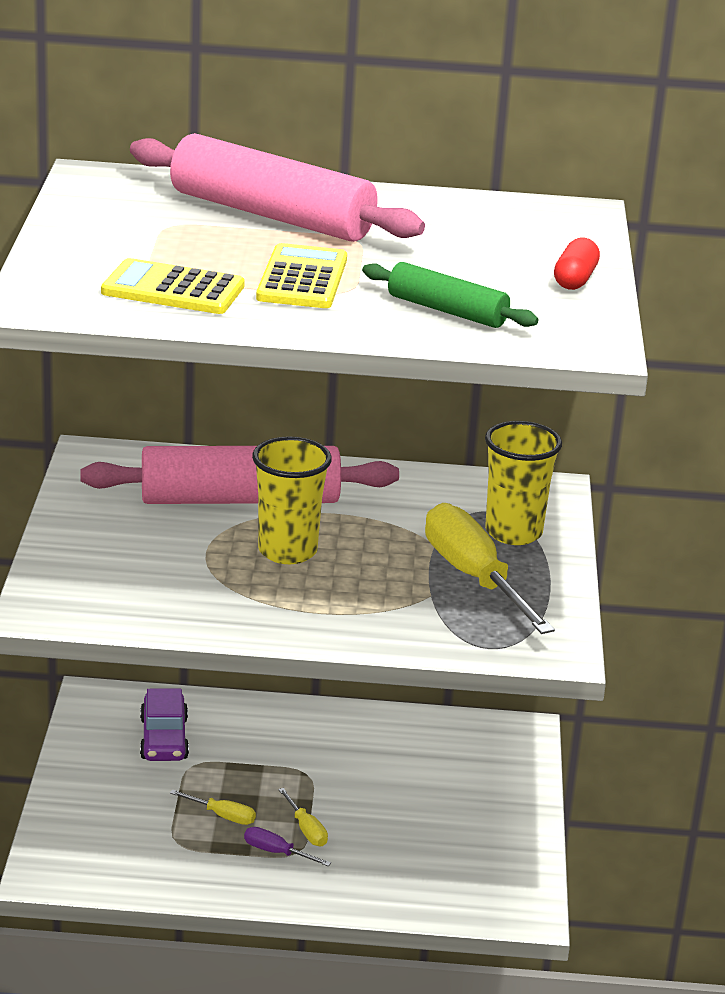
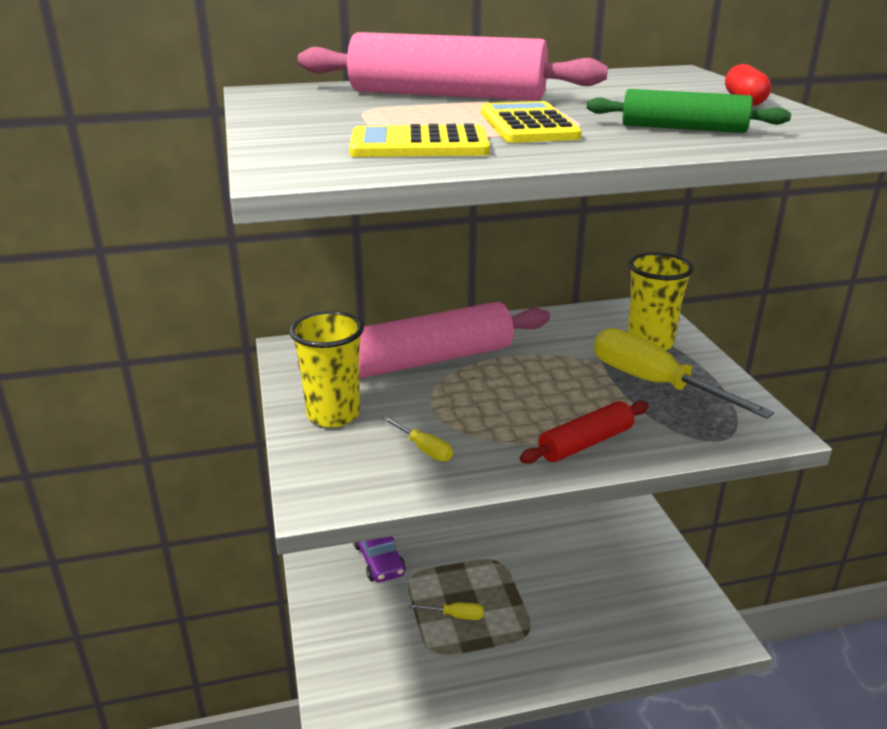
camera: 15 degrees left, 0 degrees up
(276, 852) = (513, 638): purple screwdriver -> none
(287, 551) = (497, 393): yellow cup -> yellow cup (333, 414)
(306, 830) = (524, 610): yellow screwdriver -> yellow screwdriver (424, 449)
(341, 619) = (585, 443): none -> red rolling pin

